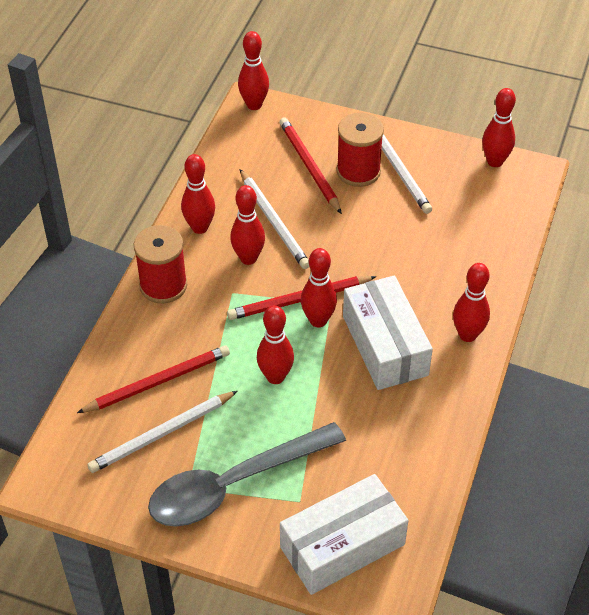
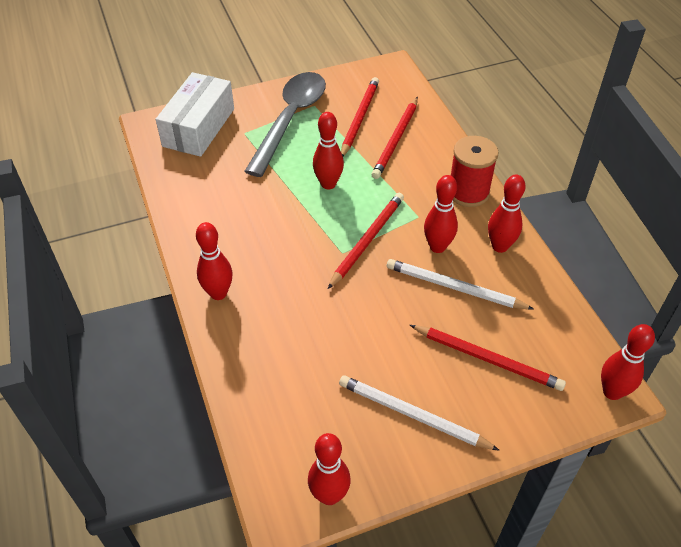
camera: 140 degrees right, 0 degrees up
(162, 434) = (359, 118): white pencil -> red pencil
(318, 320) = (339, 235): red bowling pin -> none
(358, 171) = (442, 385): red spool -> none
(384, 345) = (274, 247): white box -> none

